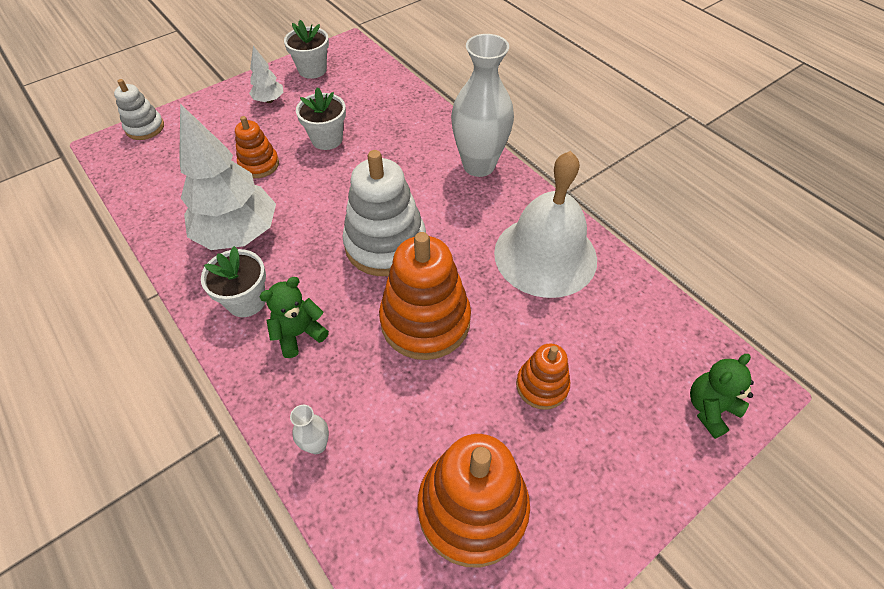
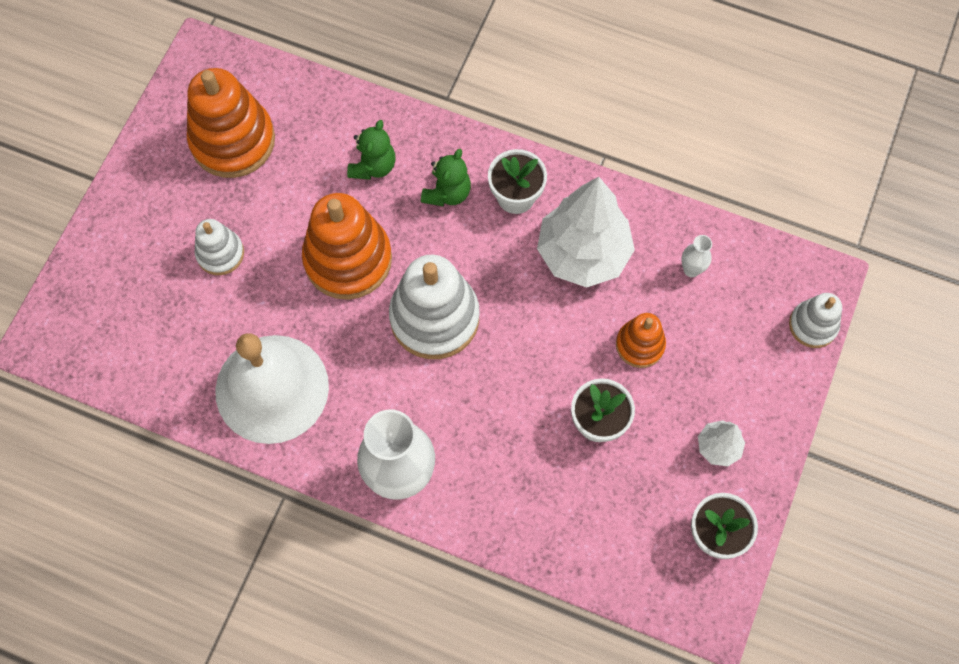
camera: 150 degrees right, 15 degrees up
(317, 445) = (369, 123): white vase -> white vase (691, 269)
(542, 385) = (220, 253): orange stacking toy -> white stacking toy
(710, 409) = (75, 304): green teddy bear -> green teddy bear (373, 166)

